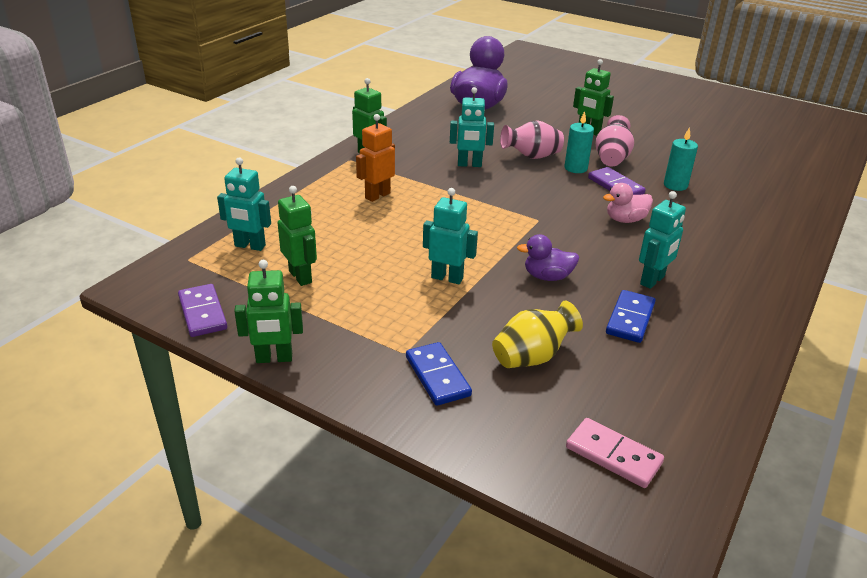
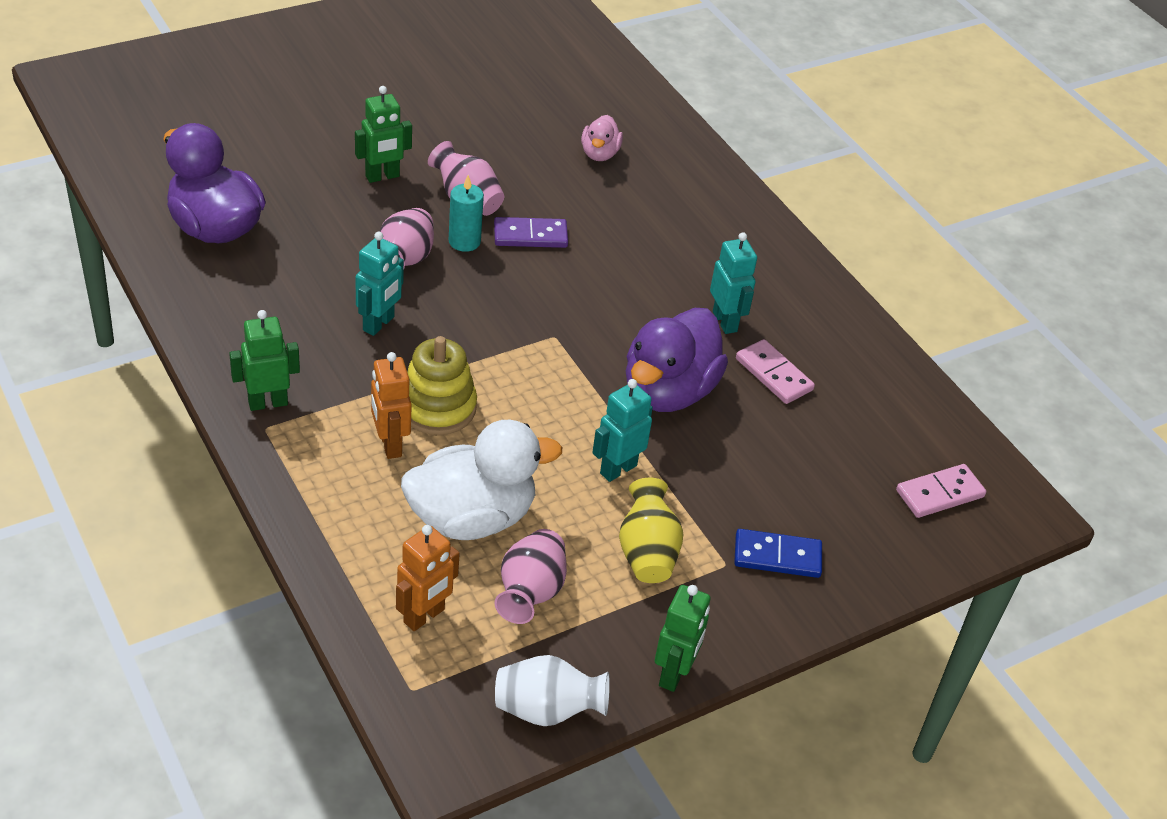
camera: 65 degrees left, 10 degrees up
(203, 313) = (547, 710): purple domino -> white vase
(250, 246) = (424, 616): turquoise robot -> orange robot
(300, 277) = (530, 593): green robot -> pink vase
(345, 238) = (471, 518): none -> white duck
(425, 200) = (437, 407): none -> yellow stacking toy
(532, 357) = (788, 474): yellow vase -> yellow vase (647, 552)
(547, 277) = (668, 391): purple duck -> purple duck, size x1.98
(625, 220) = (605, 272): pink duck -> pink duck (599, 154)
(630, 319) = (773, 374): blue domino -> pink domino
(675, 185) = (565, 192): turquoise candle -> none

